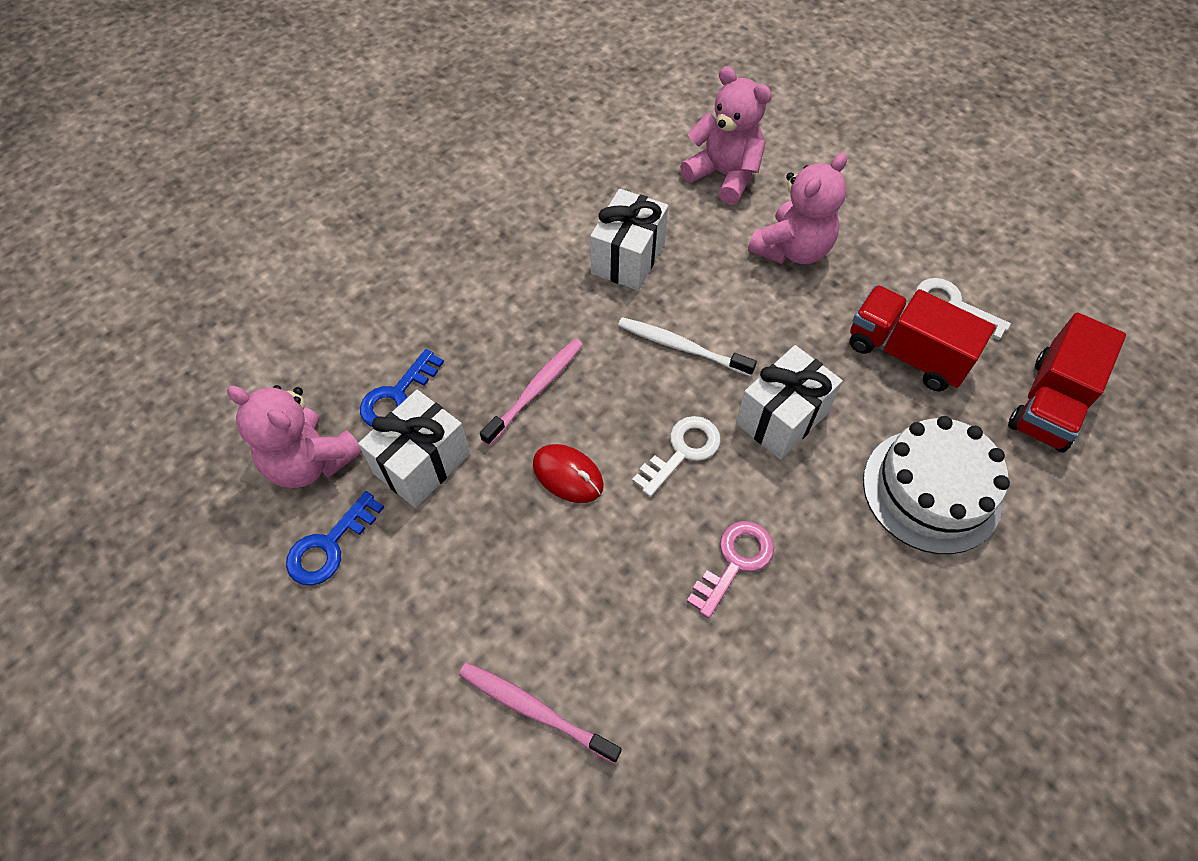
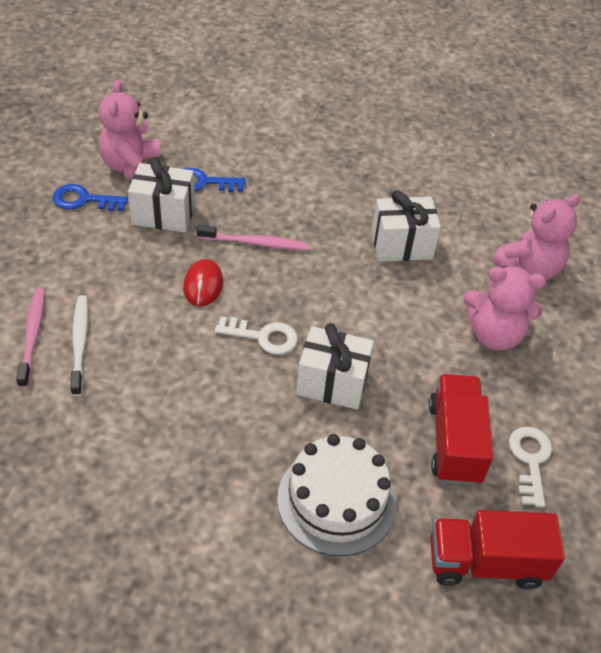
camera: 55 degrees right, 10 degrees down
(681, 347) = (349, 303): white toothbrush -> white toothbrush (80, 343)
(724, 175) = (529, 268): pink teddy bear -> pink teddy bear turned 45 degrees clockwise
(735, 561) = (196, 398): pink key -> none

